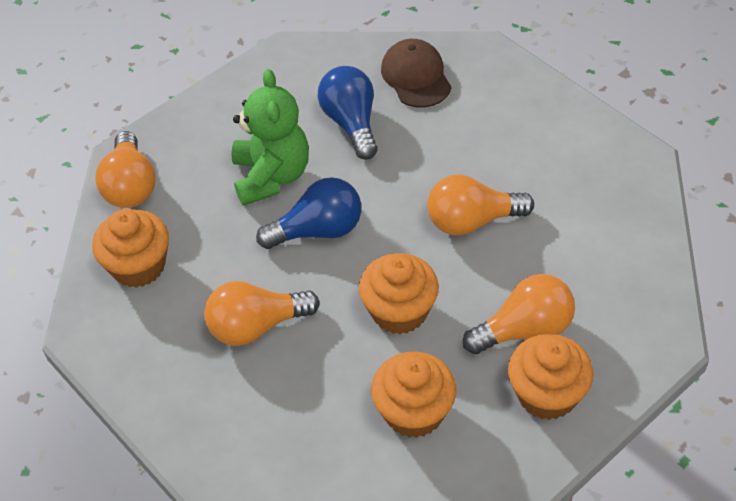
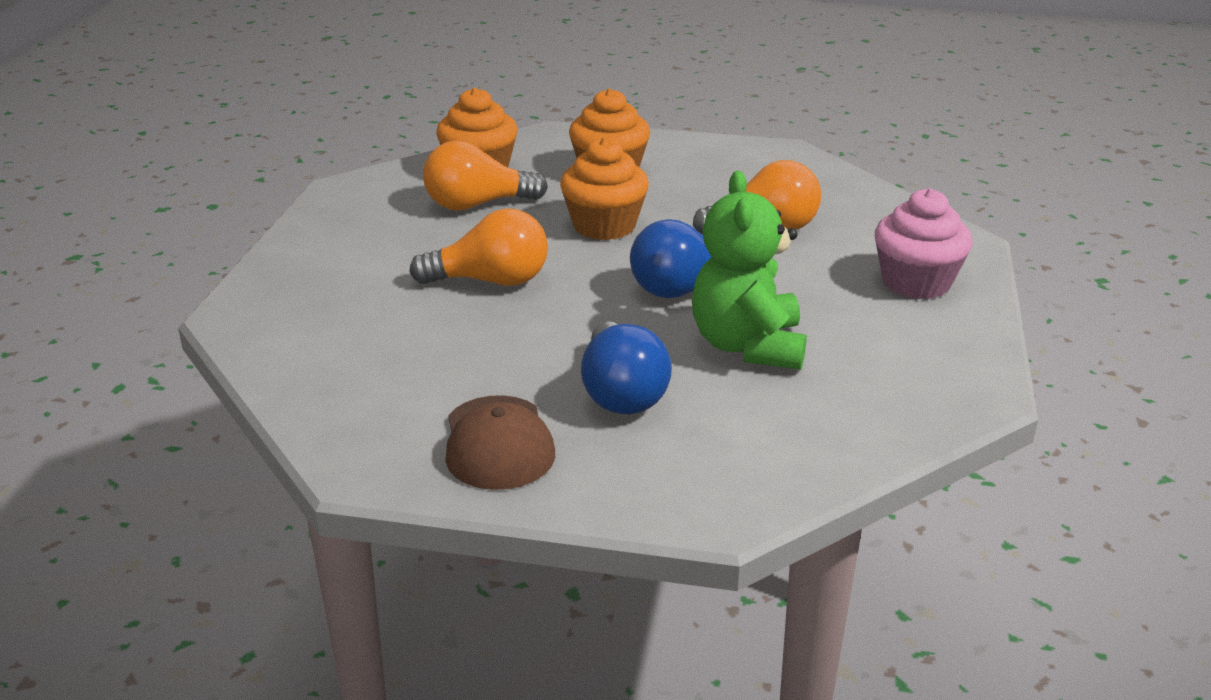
camera: 175 degrees left, 20 degrees down
(130, 186) = (955, 356): orange light bulb -> none
(138, 266) = (916, 282): orange cupcake -> pink cupcake

